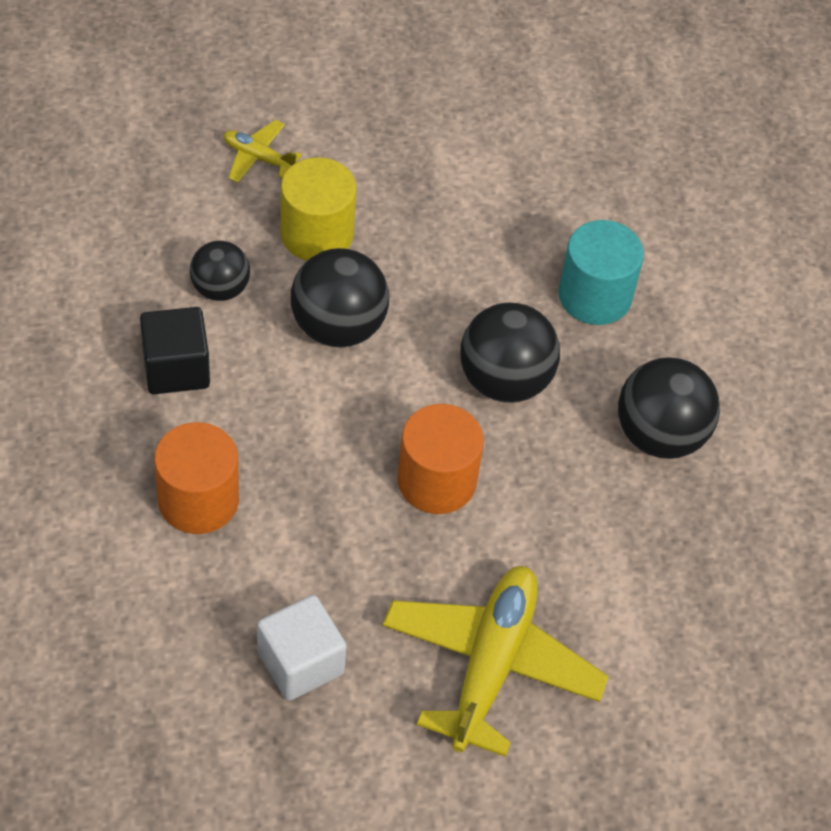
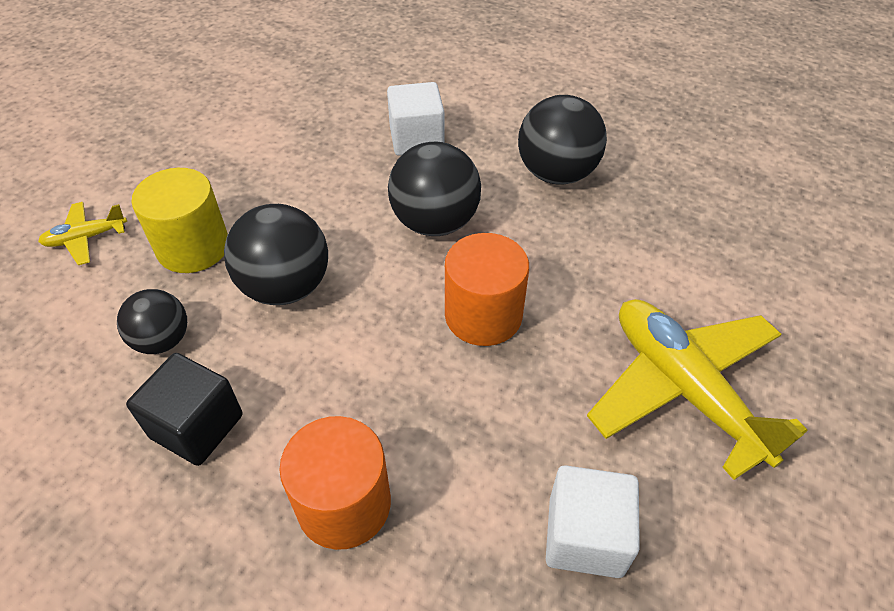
camera: 45 degrees left, 5 degrees down
(595, 296) = (416, 139): turquoise cylinder -> white cube

